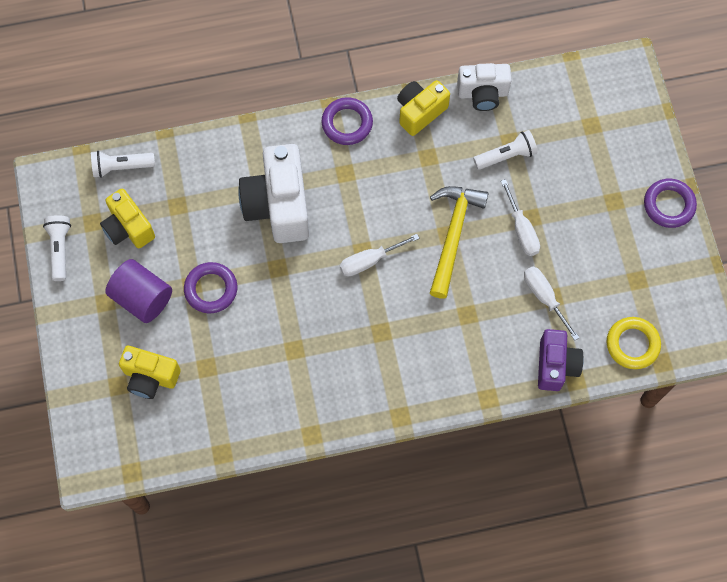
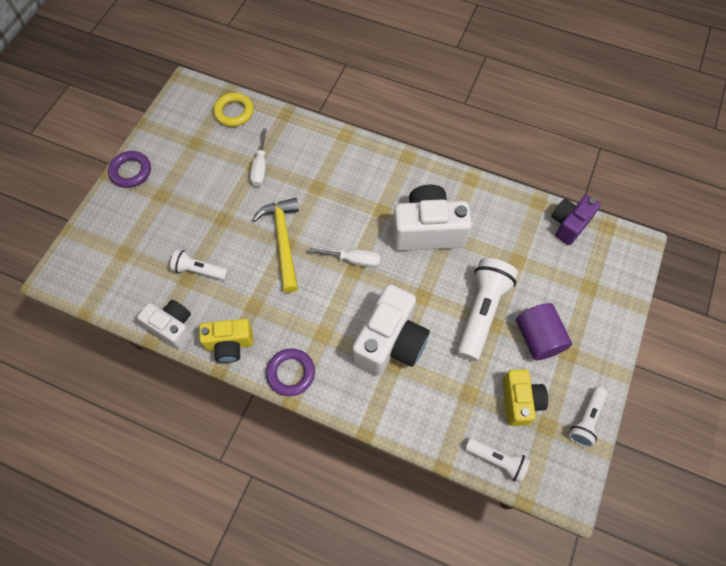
camera: 145 degrees left, 5 degrees down
(150, 377) = (562, 278): yellow camera -> none
(211, 289) = (481, 312): purple ring -> white flashlight
(318, 341) = (427, 231): none -> white camera
(453, 235) = (283, 241): yellow hammer -> yellow hammer turned 120 degrees clockwise
(521, 229) = (236, 216): white screwdriver -> none
(555, 365) = (289, 128): purple camera -> purple camera (569, 224)

